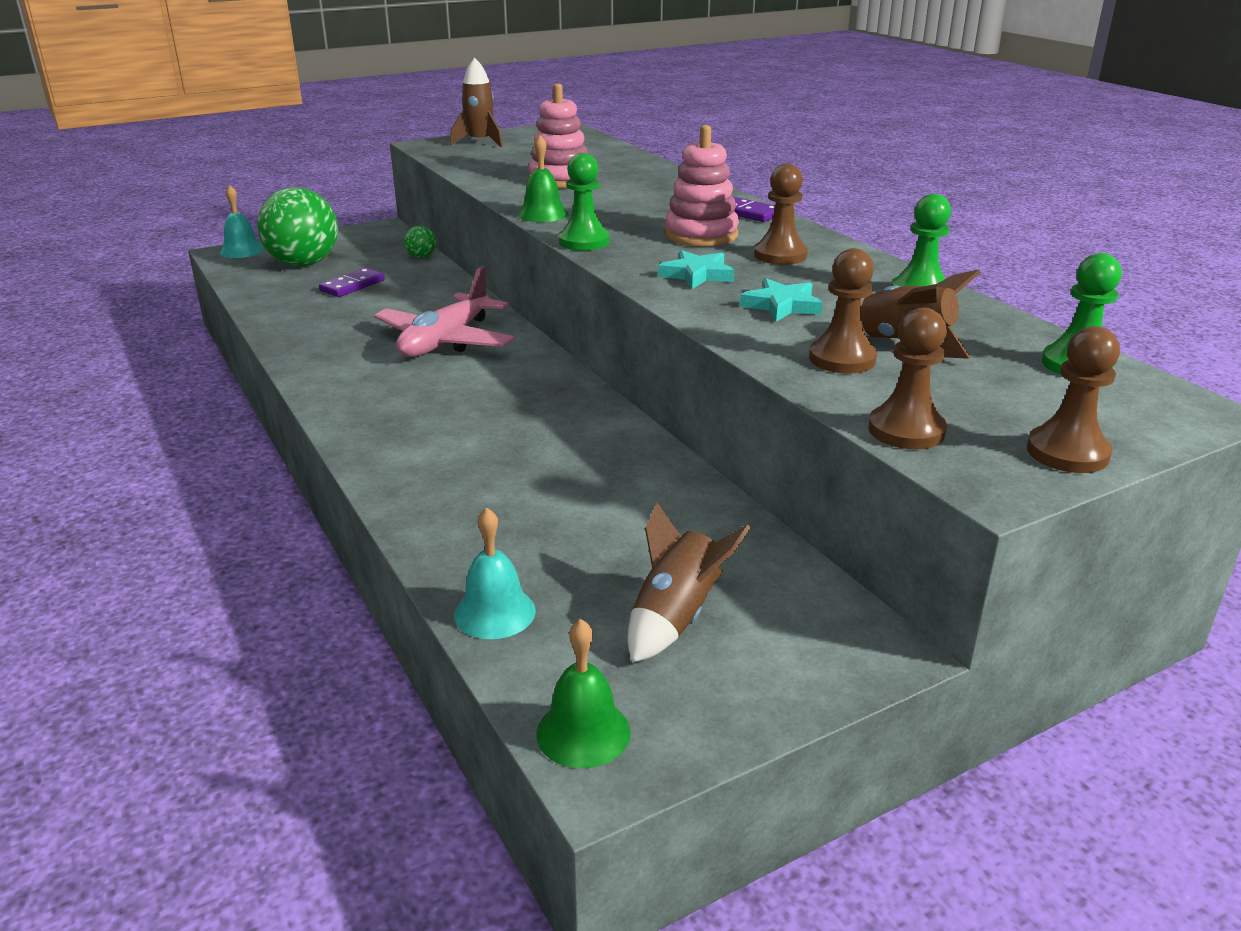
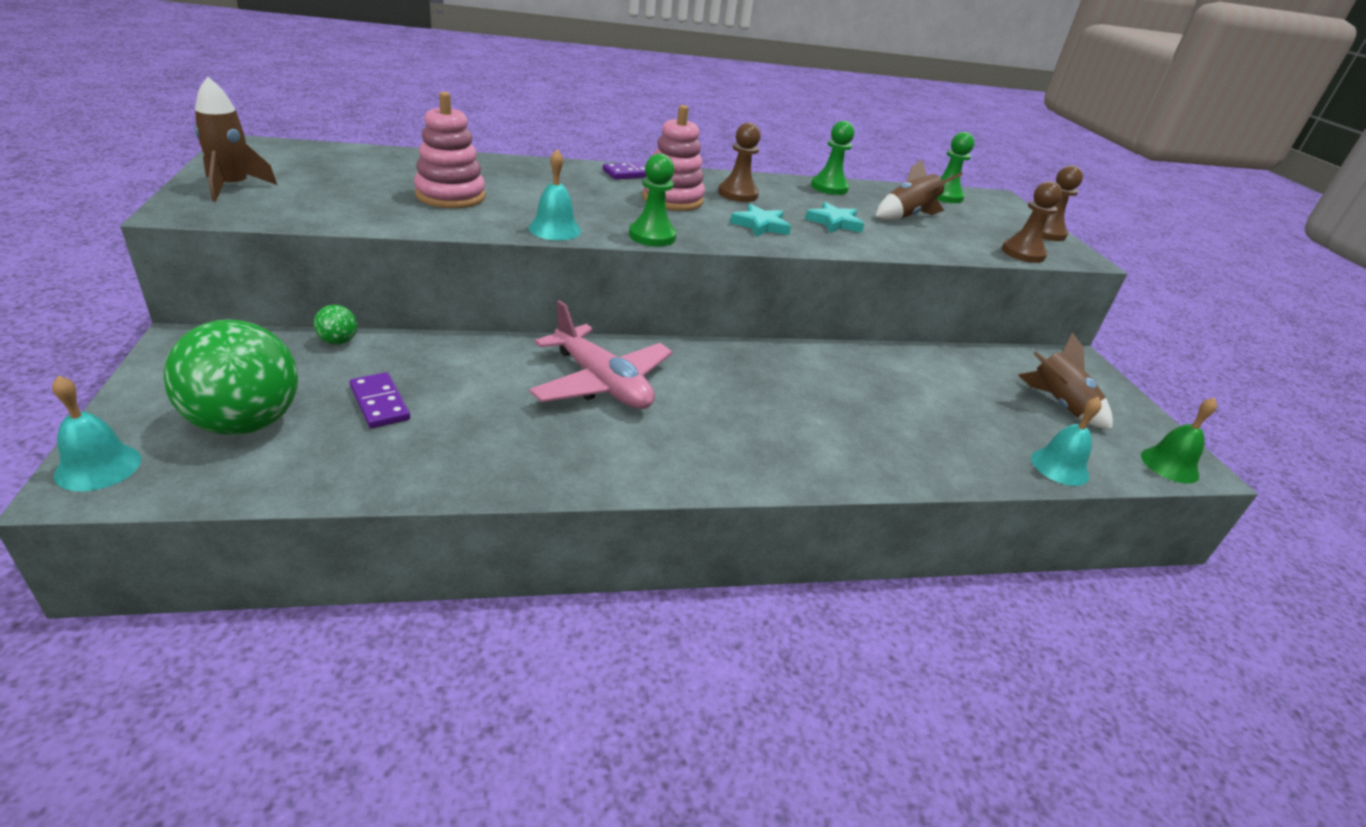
camera: 75 degrees left, 5 degrees up
(543, 214) = (555, 229): green bell -> turquoise bell
(842, 359) = (926, 236): brown pawn -> none

